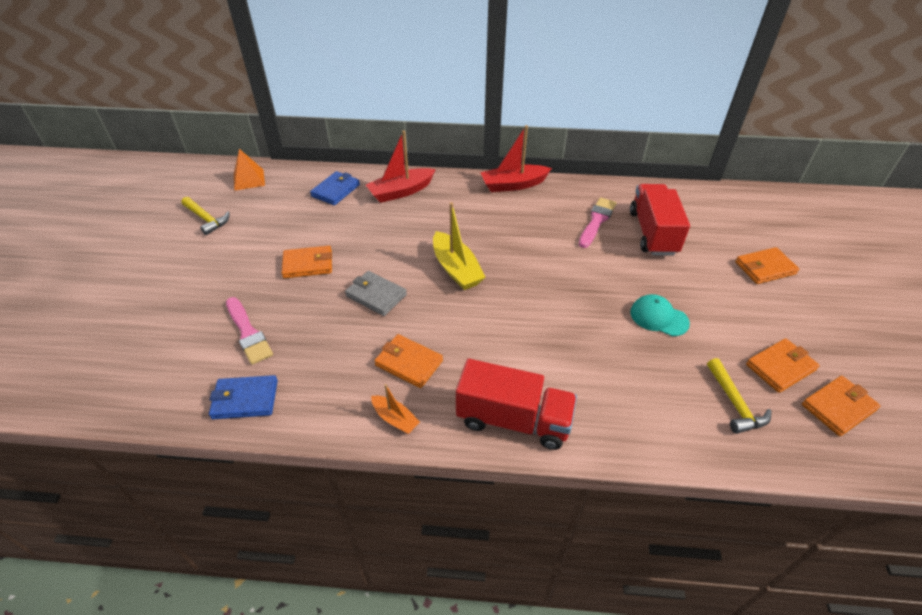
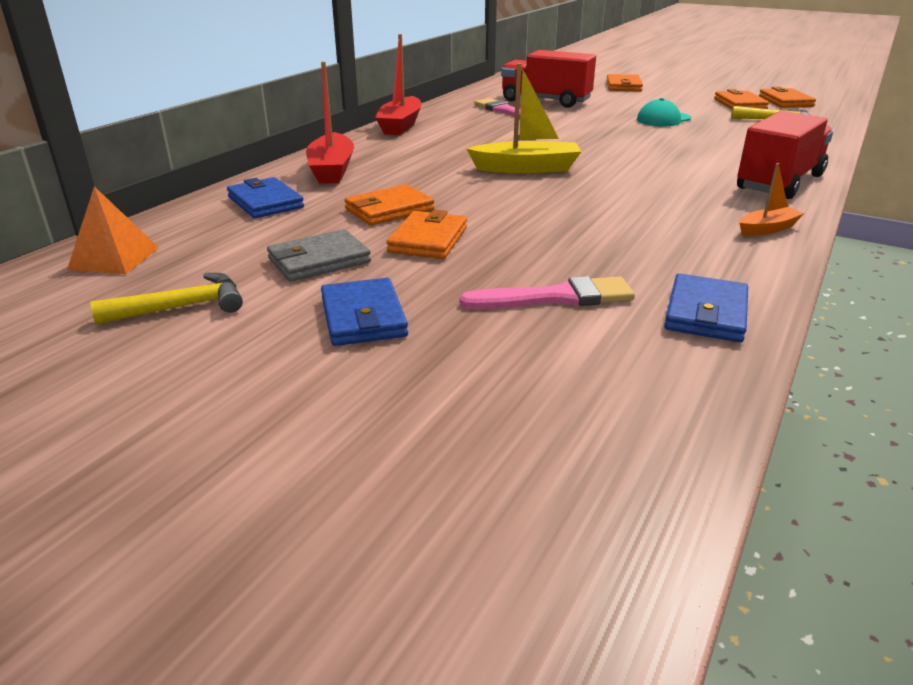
camera: 65 degrees left, 15 degrees down
(209, 273) = (363, 317): none -> blue wallet
(376, 295) = (539, 210): grey wallet -> grey wallet (319, 260)
(409, 363) = (677, 211): orange wallet -> orange wallet (389, 210)

